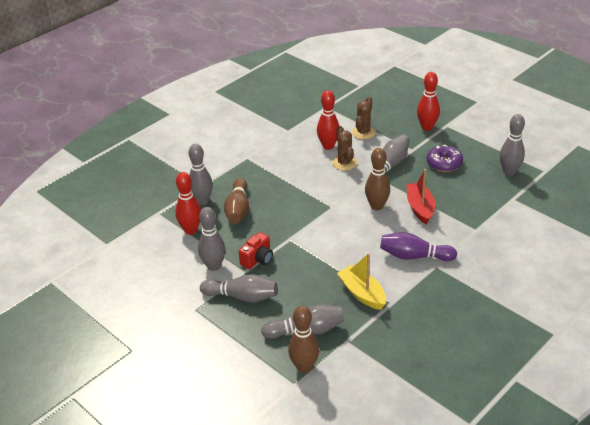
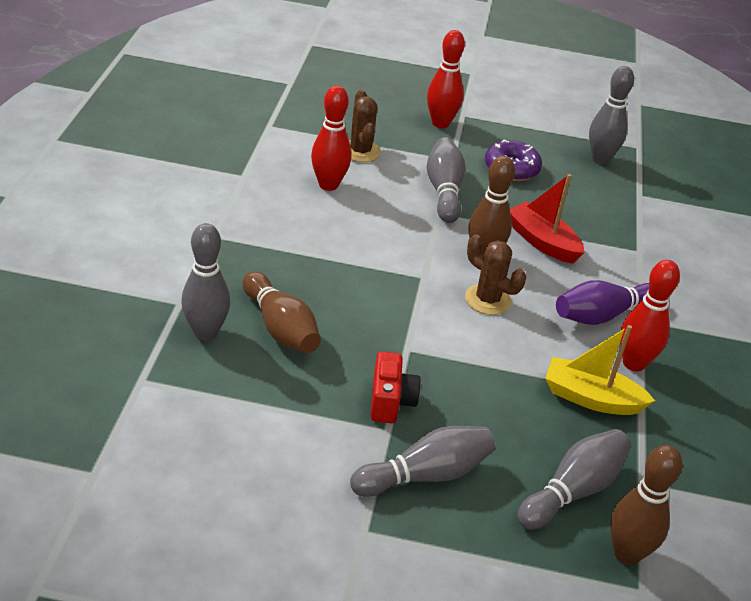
camera: 40 degrees left, 0 degrees up
(191, 230) = (232, 390): red bowling pin -> red bowling pin (633, 363)
(213, 266) = (330, 440): grey bowling pin -> none
(344, 163) = (376, 204): brown cactus -> brown cactus (487, 300)

